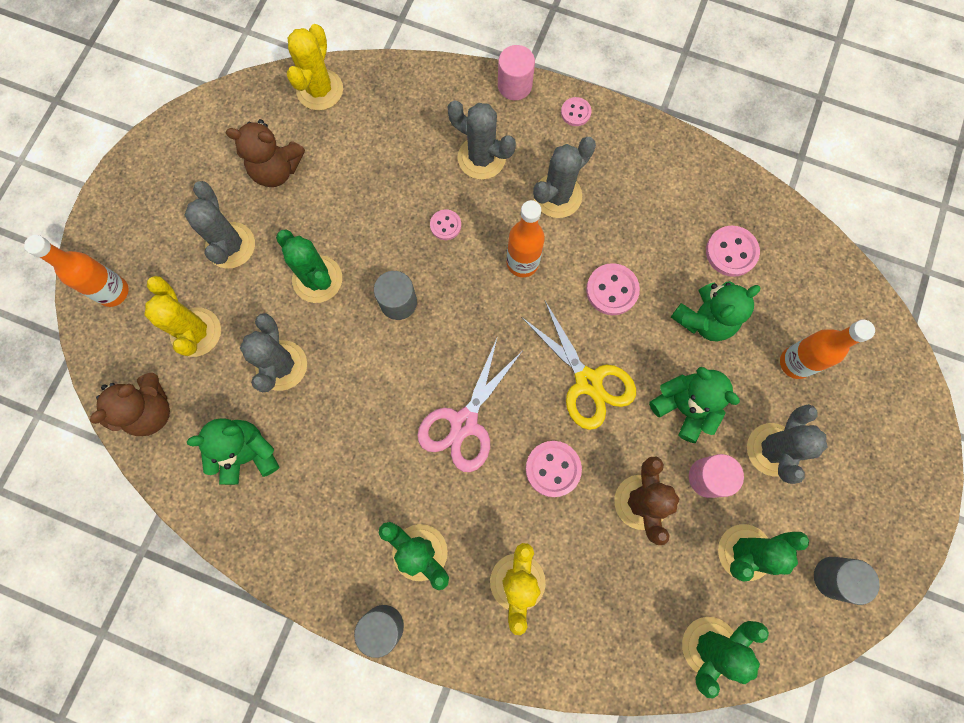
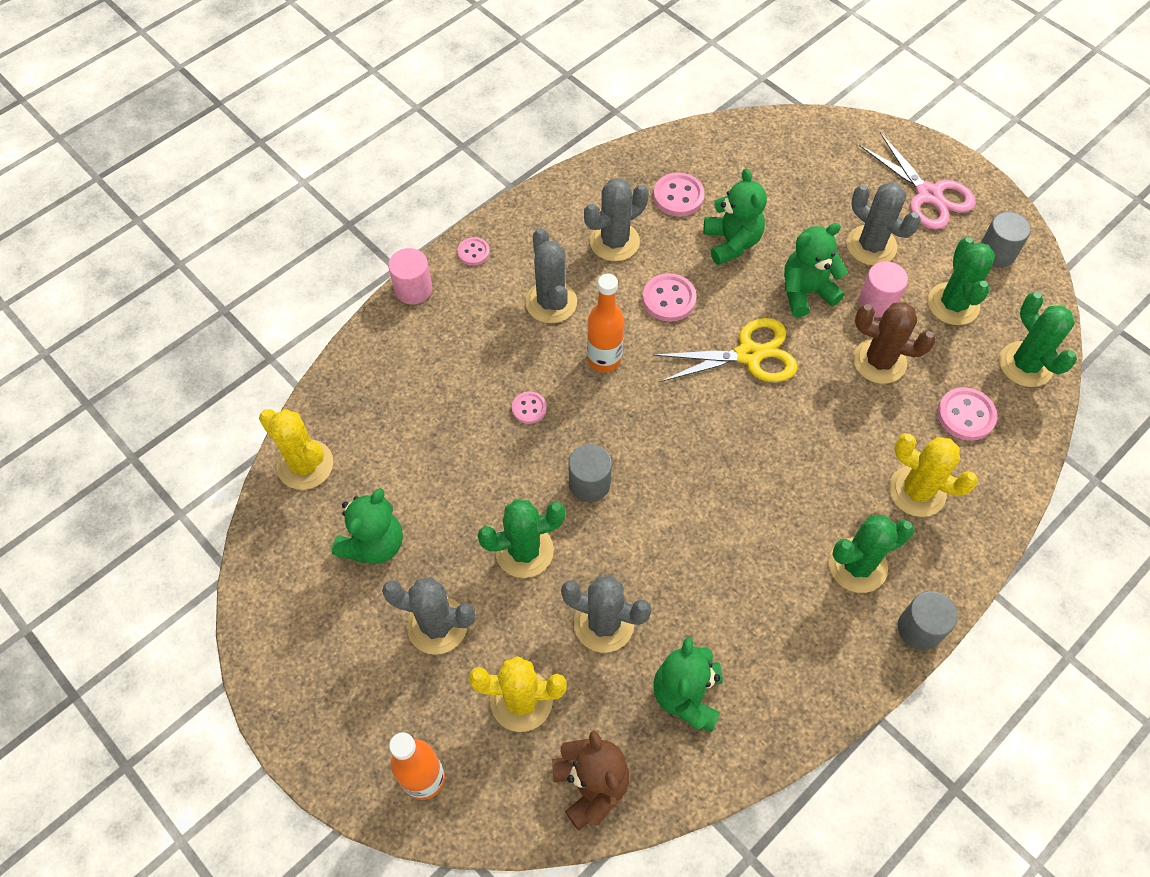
camera: 65 degrees left, 15 degrees down
(276, 170) = (374, 544): brown teddy bear -> green teddy bear
(464, 423) = (743, 474): pink scissors -> pink scissors (928, 195)
(481, 158) = (474, 348): grey cactus -> grey cactus (614, 241)
(553, 469) = (820, 417): pink button -> pink button (965, 415)
(795, 363) = (801, 197): orange bottle -> none

